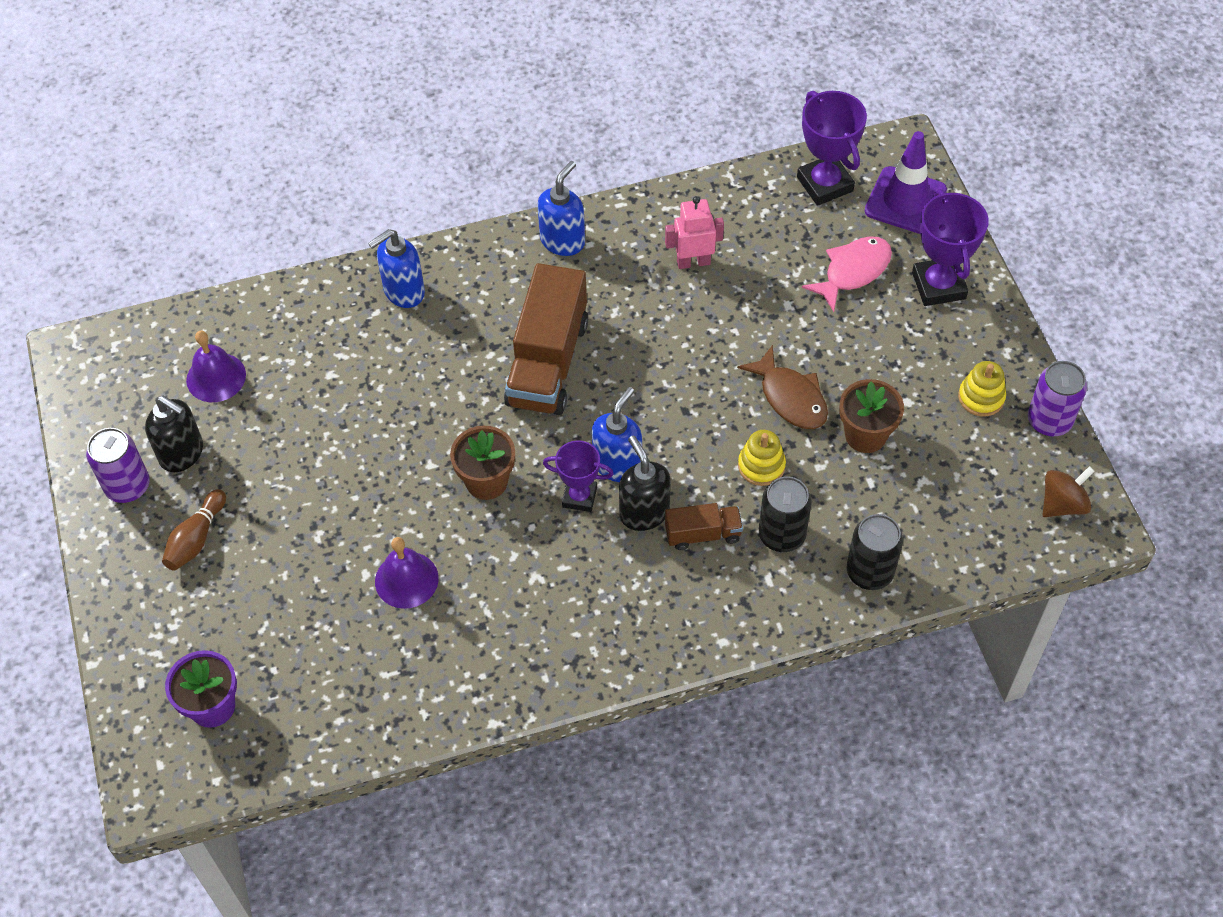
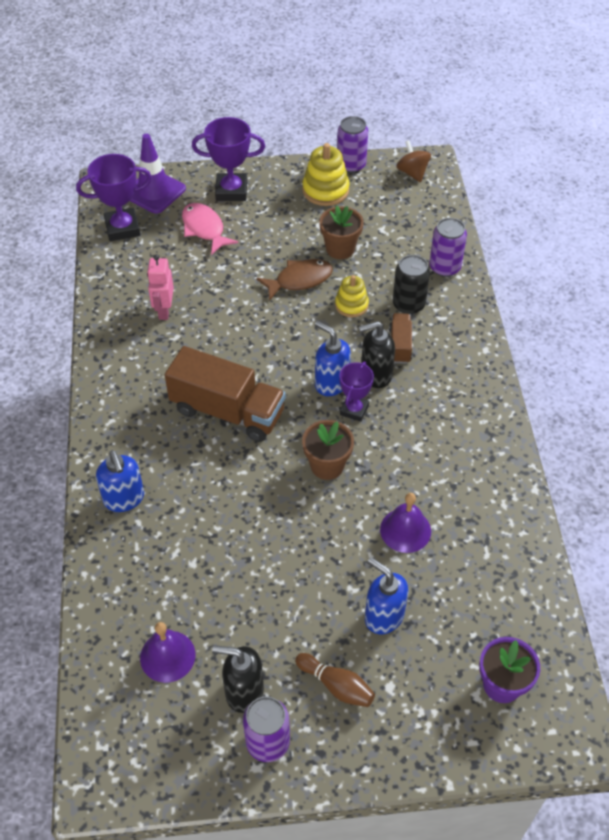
camera: 80 degrees left, 5 degrees down
(182, 453) = (244, 691): black soap dispenser -> black soap dispenser turned 120 degrees counterclockwise
(563, 241) = (113, 384): blue soap dispenser -> blue soap dispenser (383, 616)
(869, 572) = (445, 267): black can -> purple can
(981, 397) = (325, 190): yellow stacking toy -> yellow stacking toy, size x1.53

